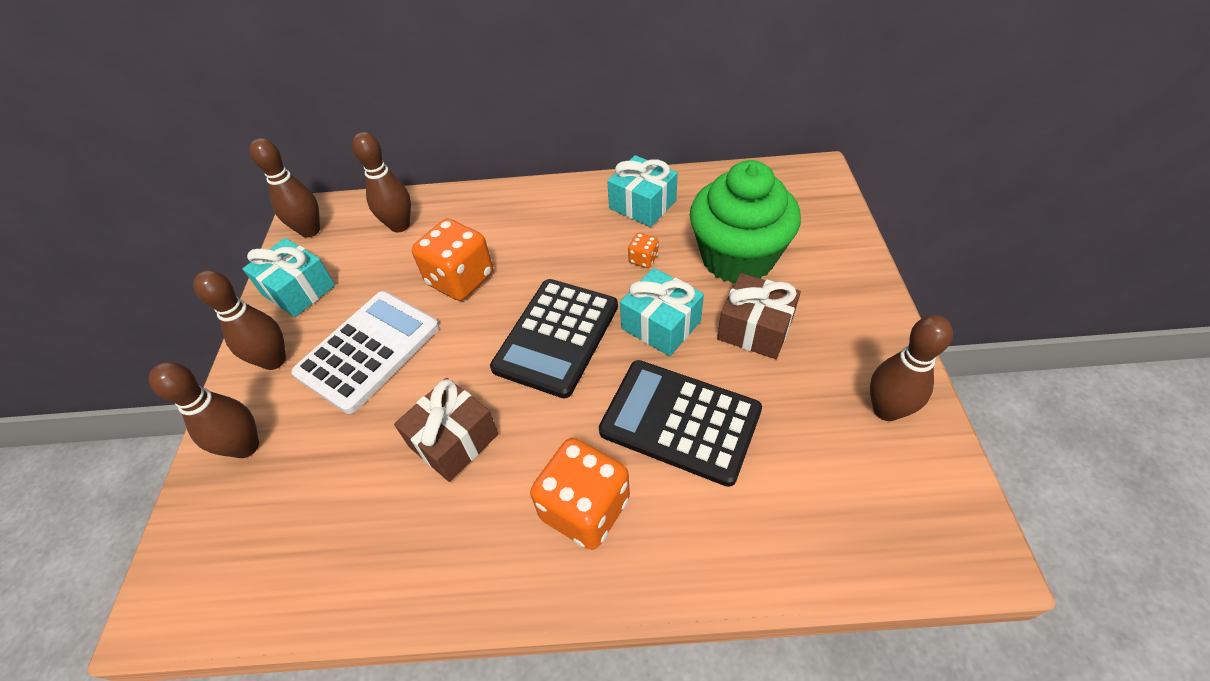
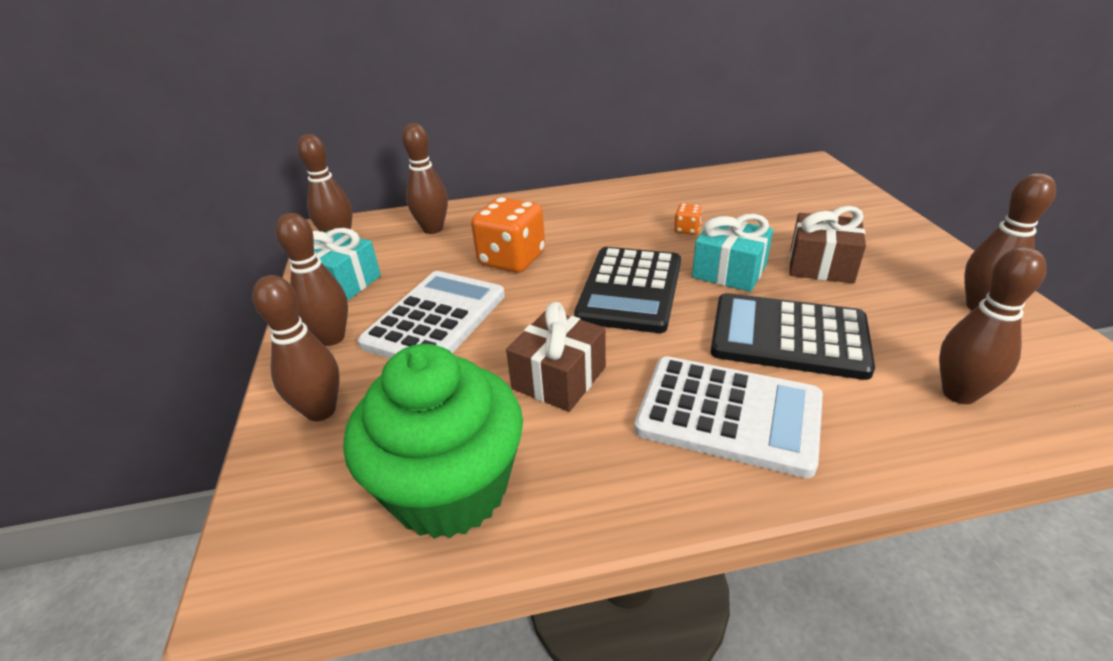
camera: 10 degrees left, 15 degrees down
(585, 508) = (728, 415): orange dice -> white calculator
(642, 205) = (666, 196): turquoise gift -> none
(737, 258) = (775, 221): green cupcake -> green cupcake (450, 489)
(805, 517) = (959, 393): none -> brown bowling pin

